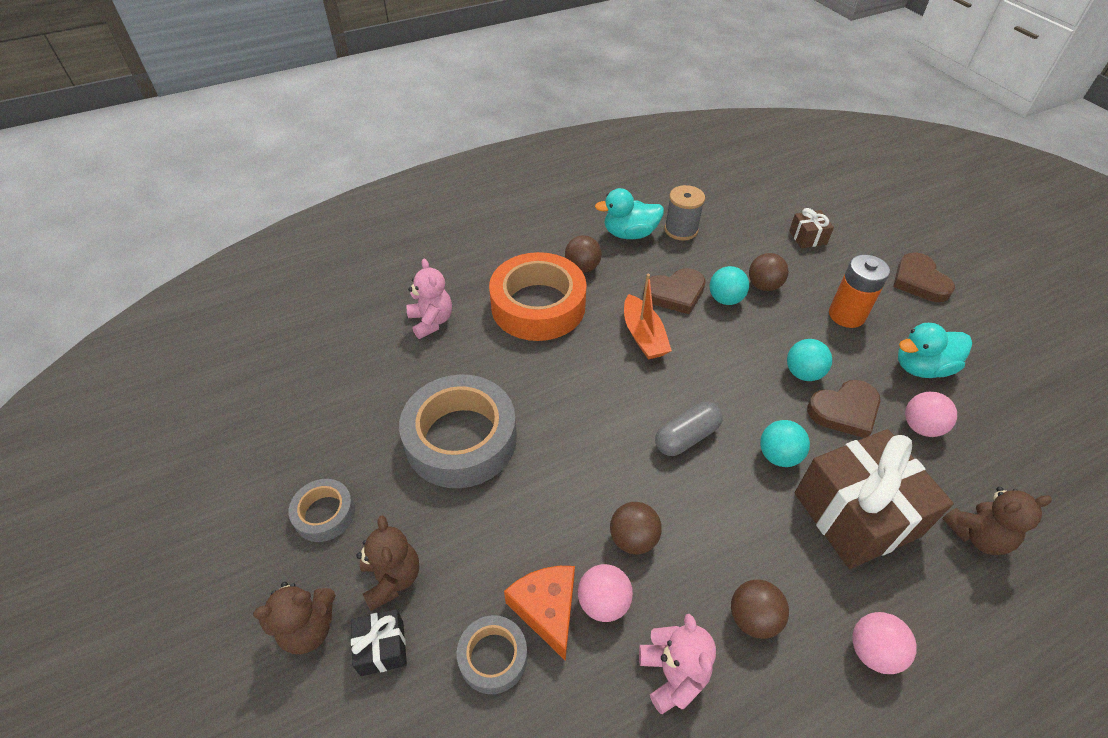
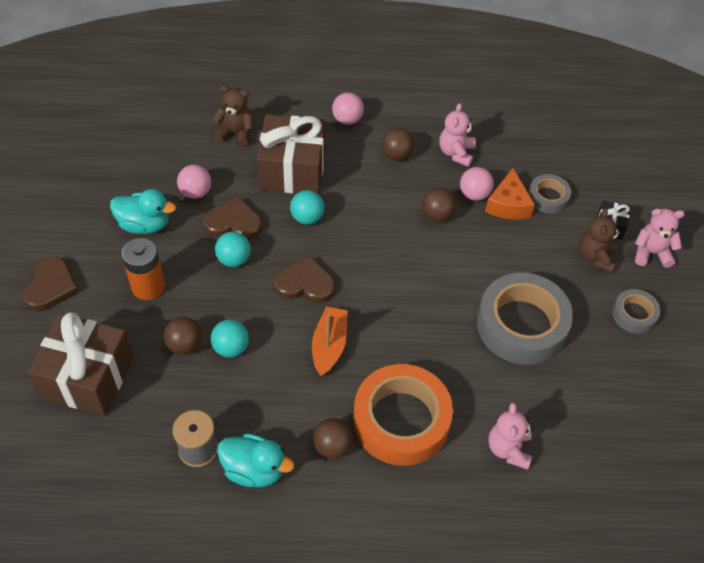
camera: 155 degrees left, 5 degrees up
(309, 628) = (651, 253): brown teddy bear -> pink teddy bear
(675, 293) = (268, 374): brown heart -> brown heart (305, 284)
(686, 437) = (358, 255): grey capsule -> none
(807, 237) = (88, 377): brown gift -> brown gift, size x2.24

